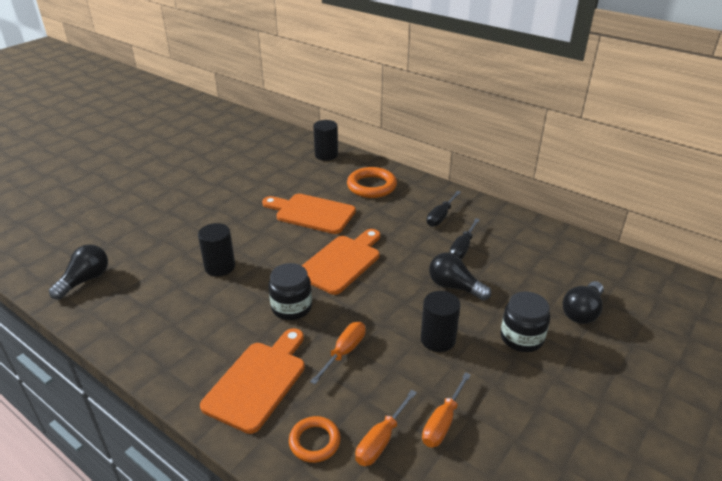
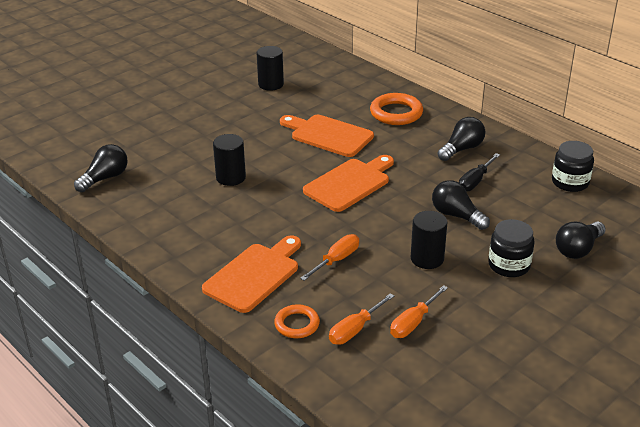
camera: 10 degrees right, 0 degrees up
(291, 307) = (294, 219): black jar -> black jar (570, 182)
(326, 155) = (354, 77): black cylinder -> black cylinder (271, 84)
(441, 216) = (461, 149): black screwdriver -> black light bulb

